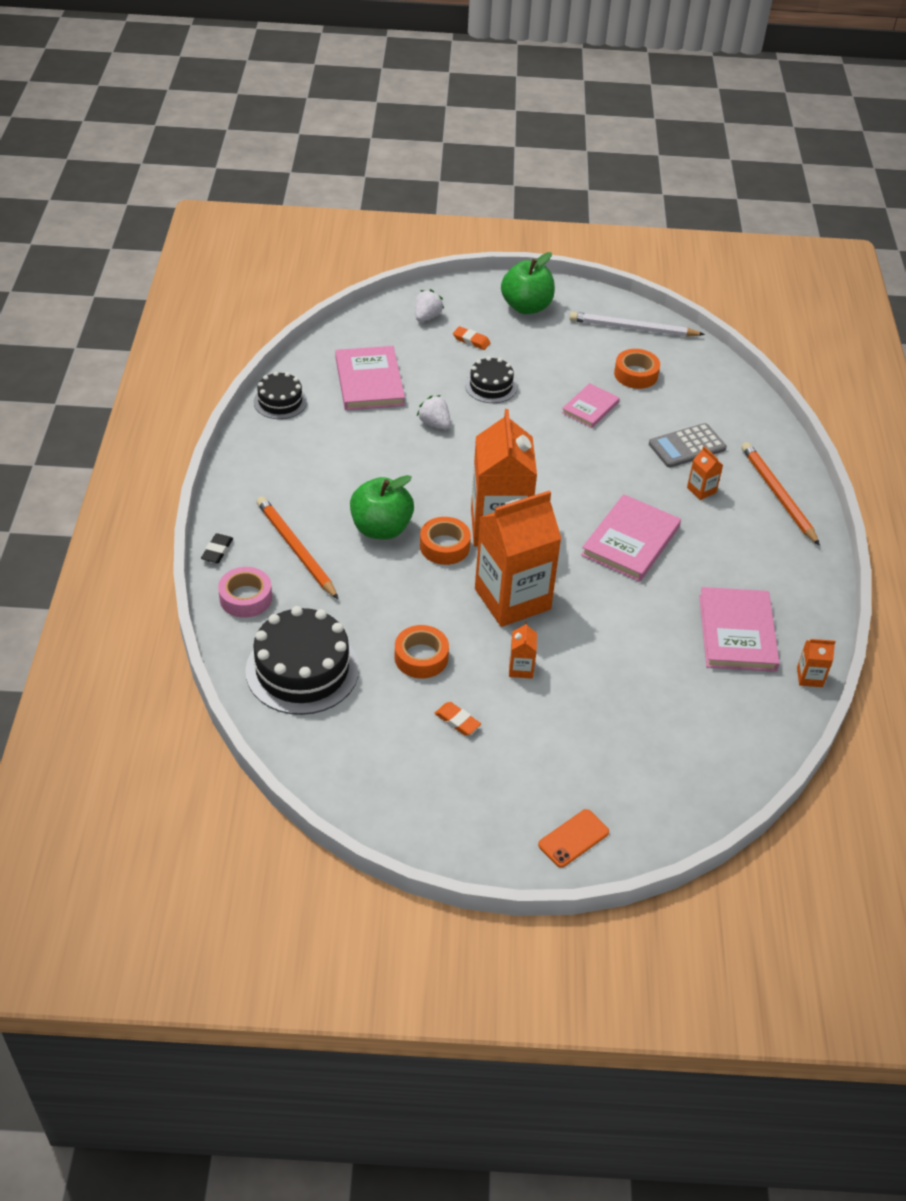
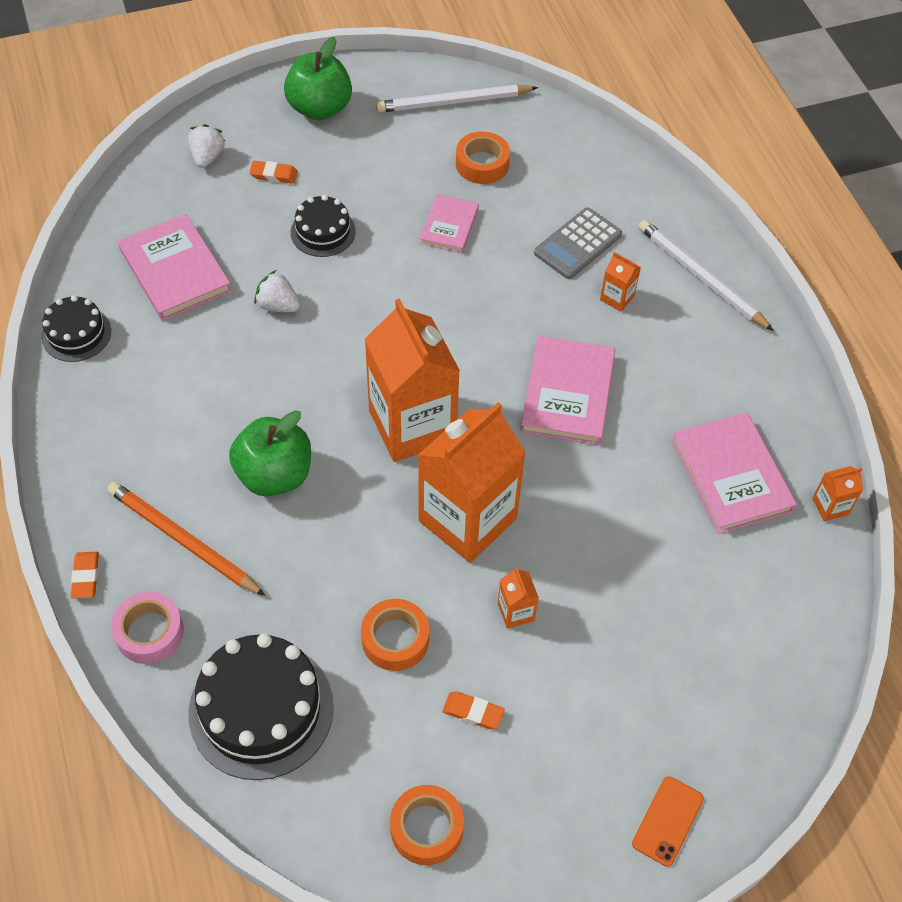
camera: 20 degrees left, 10 degrees up
(217, 551) = (86, 577): black eraser -> orange eraser
(444, 546) = (359, 474): orange tape -> orange tape (426, 828)
(777, 495) = (700, 277): orange pencil -> white pencil

